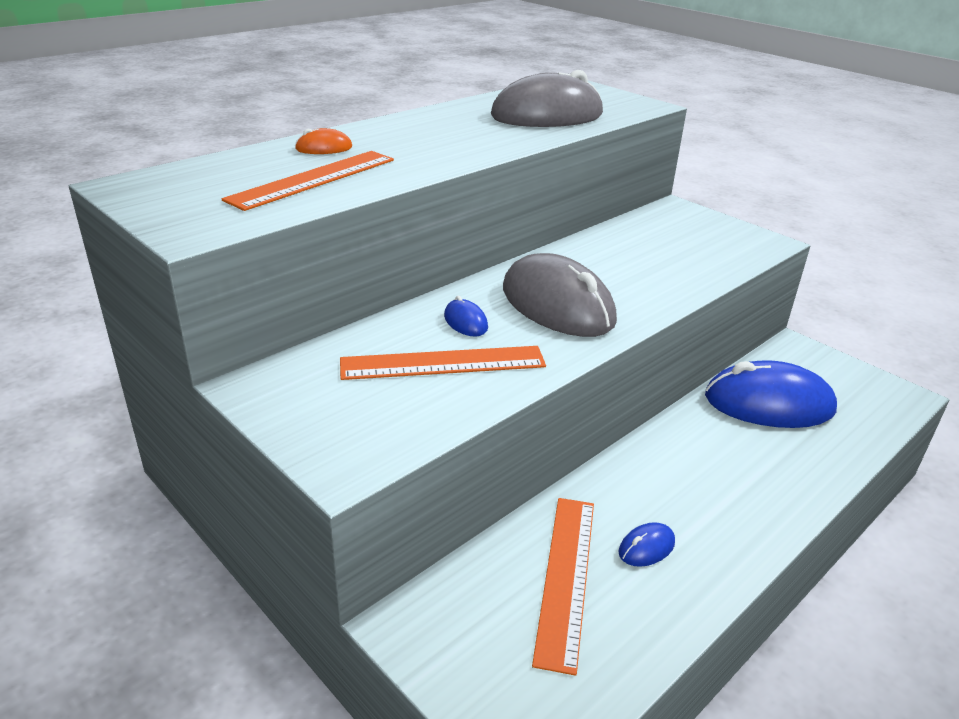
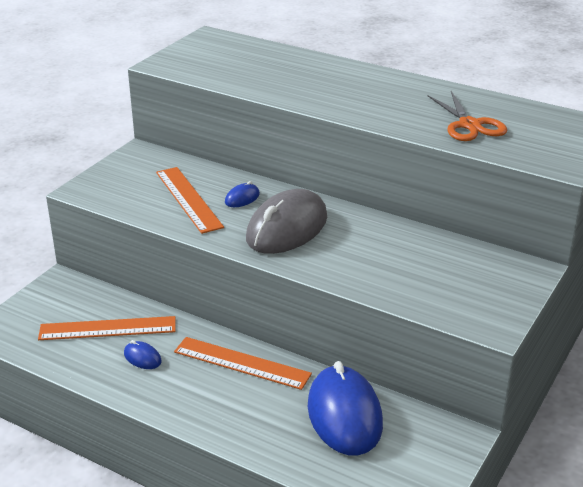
camera: 75 degrees right, 0 degrees up
(313, 179) = (255, 74): orange ruler -> orange ruler (242, 363)
(324, 148) = (311, 66): orange mouse -> none
(547, 115) = (469, 125): grey mouse -> orange scissors

